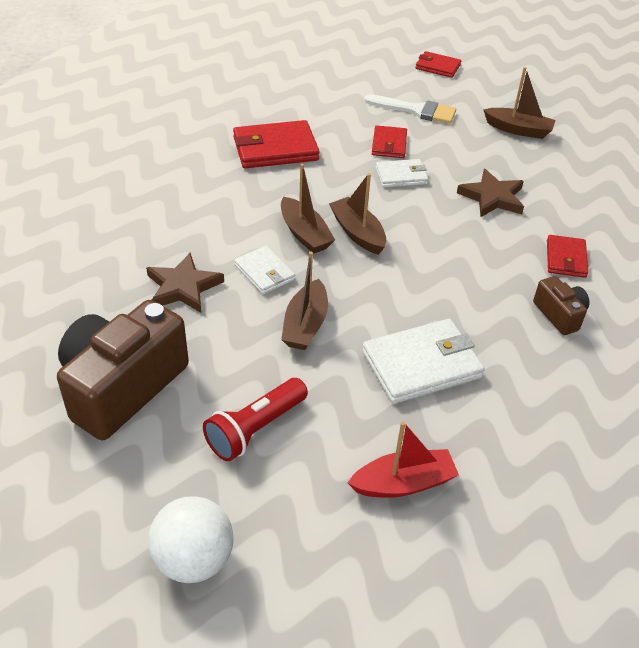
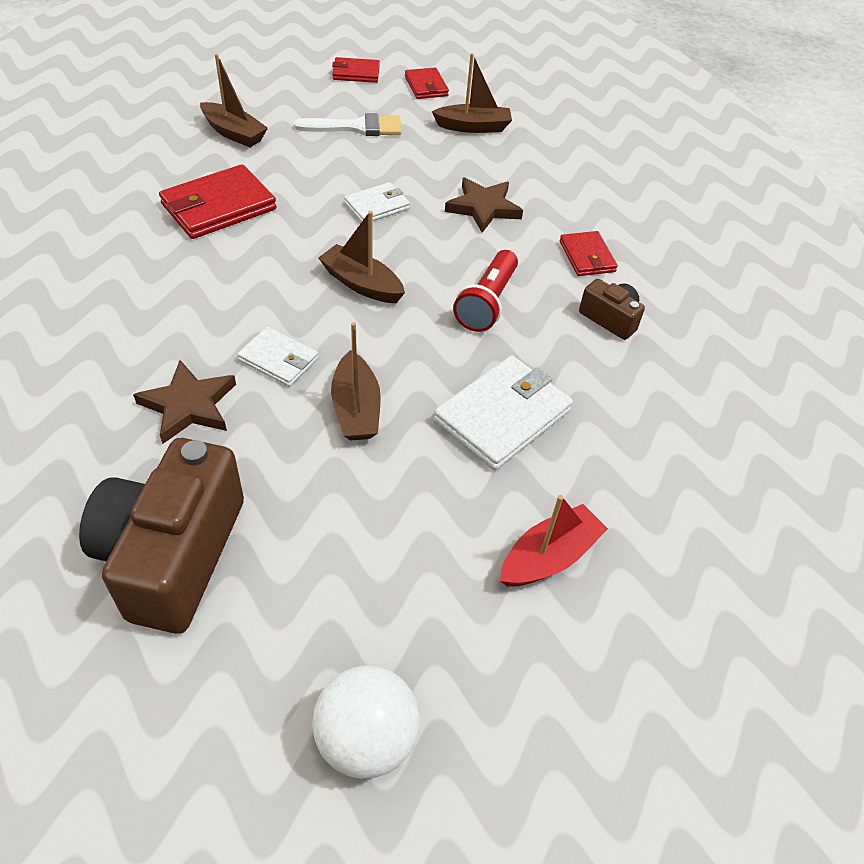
camera: 25 degrees left, 5 degrees up
(255, 429) = (360, 552): red flashlight -> red flashlight (487, 303)
(304, 234) = (302, 300): brown boat -> brown boat (234, 133)
(389, 144) = (346, 173): red wallet -> red wallet (426, 86)

